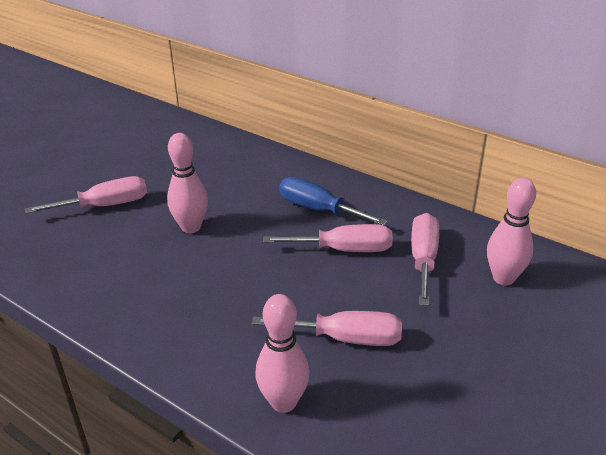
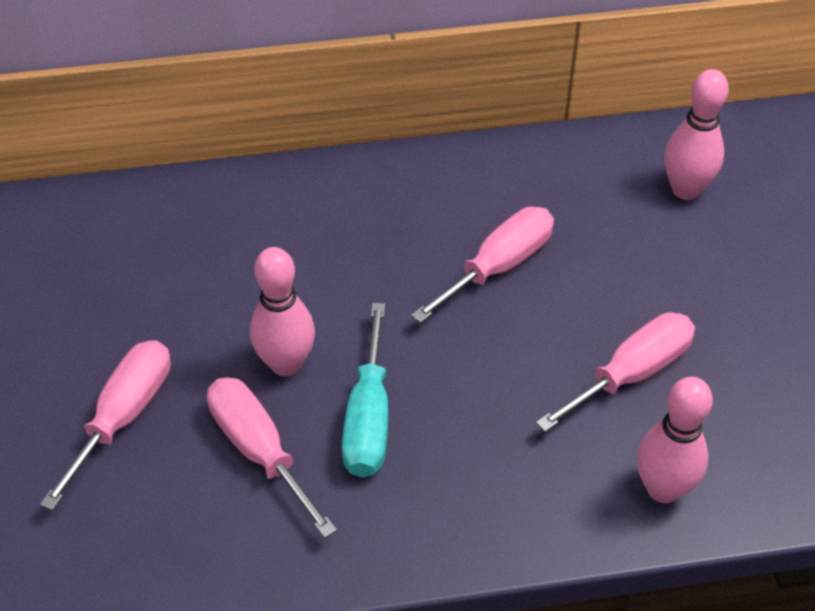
camera: 45 degrees left, 15 degrees up
(192, 269) = (368, 418): none -> turquoise screwdriver
(319, 210) = (403, 230): blue screwdriver -> none
(423, 259) = (590, 220): pink screwdriver -> pink screwdriver (259, 450)

